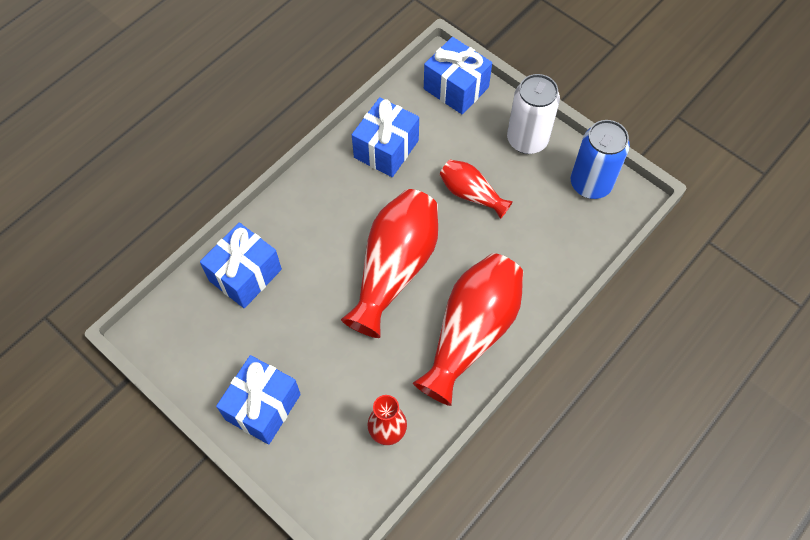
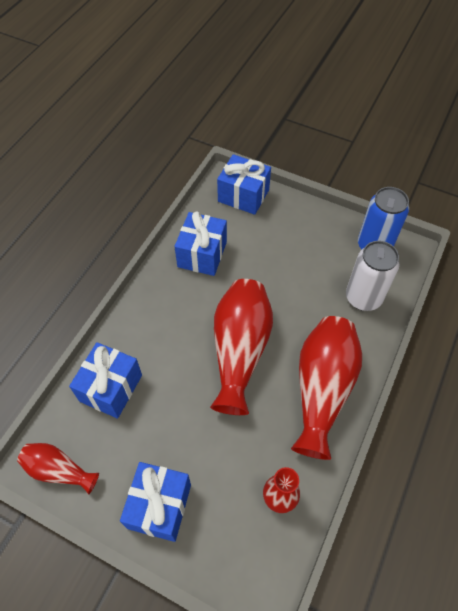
camera: 15 degrees left, 5 degrees down
(471, 194) = (283, 275): red vase -> red vase (58, 470)
(527, 140) = (312, 223): white can -> white can (363, 298)

